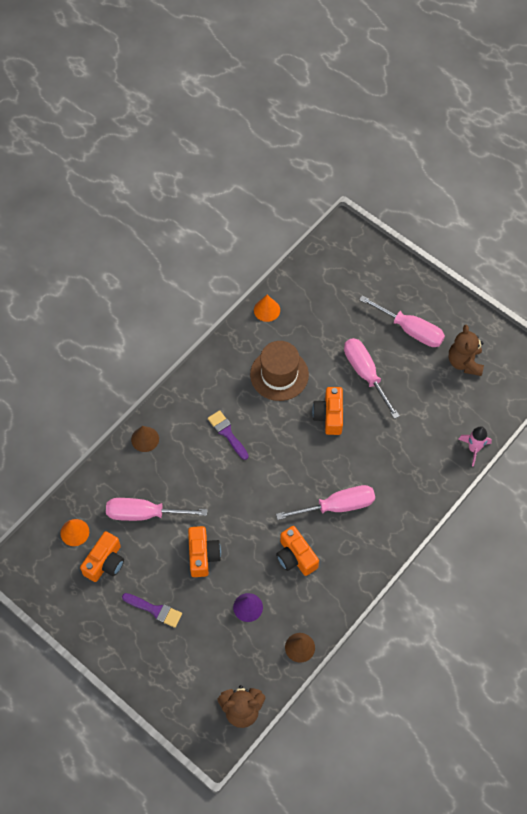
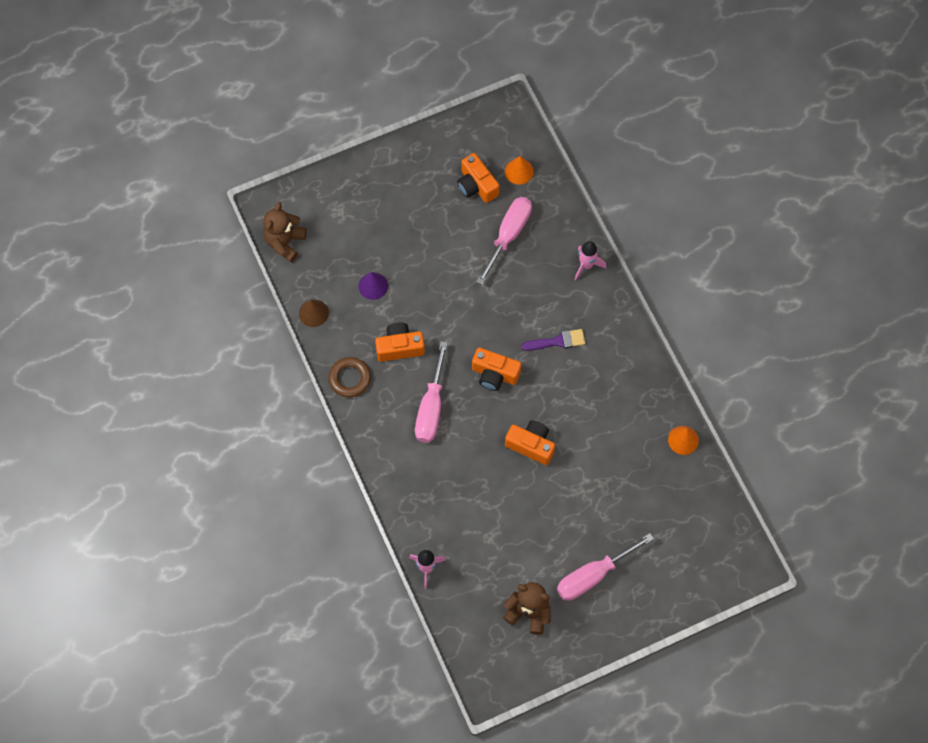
camera: 115 degrees right, 5 degrees up
(145, 439) = (586, 265): brown cone -> pink rocket
(155, 610) = (410, 209): purple brush -> none
(203, 555) = (442, 268): orange camera -> orange camera (494, 374)
(279, 374) = (600, 418): brown hat -> none
(346, 585) = (350, 379): none -> brown ring
(365, 374) = (562, 503): pink screwdriver -> none

